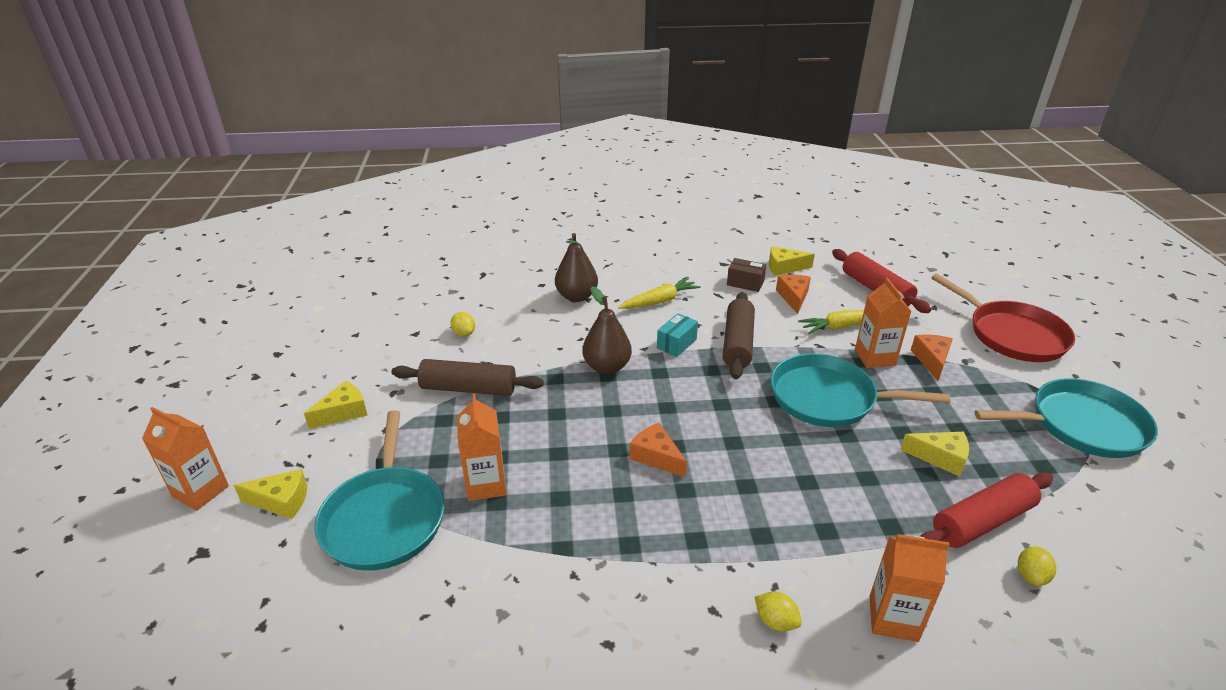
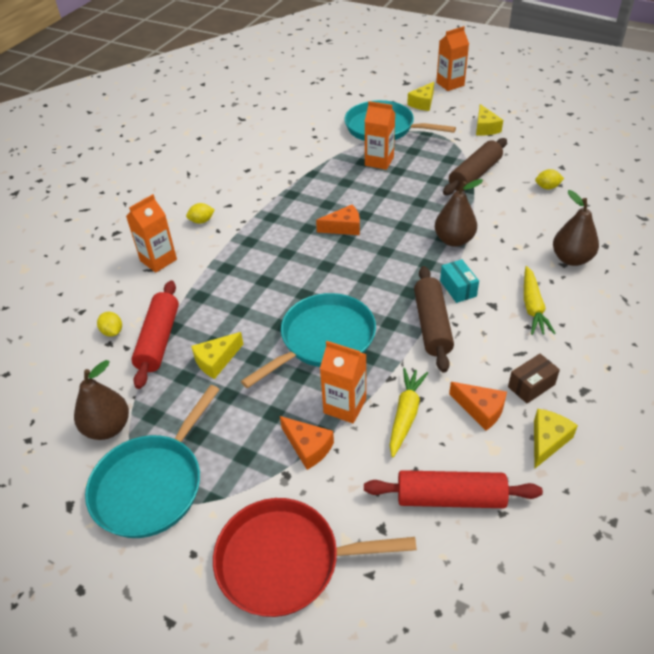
camera: 125 degrees right, 10 degrees up
(737, 343) = (432, 325): brown rolling pin -> brown rolling pin turned 45 degrees clockwise
(1098, 490) = (108, 428): none -> brown pear

